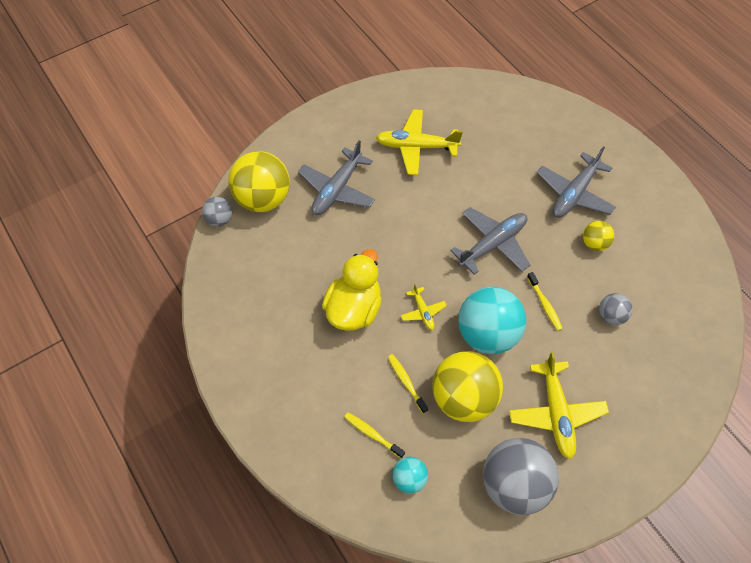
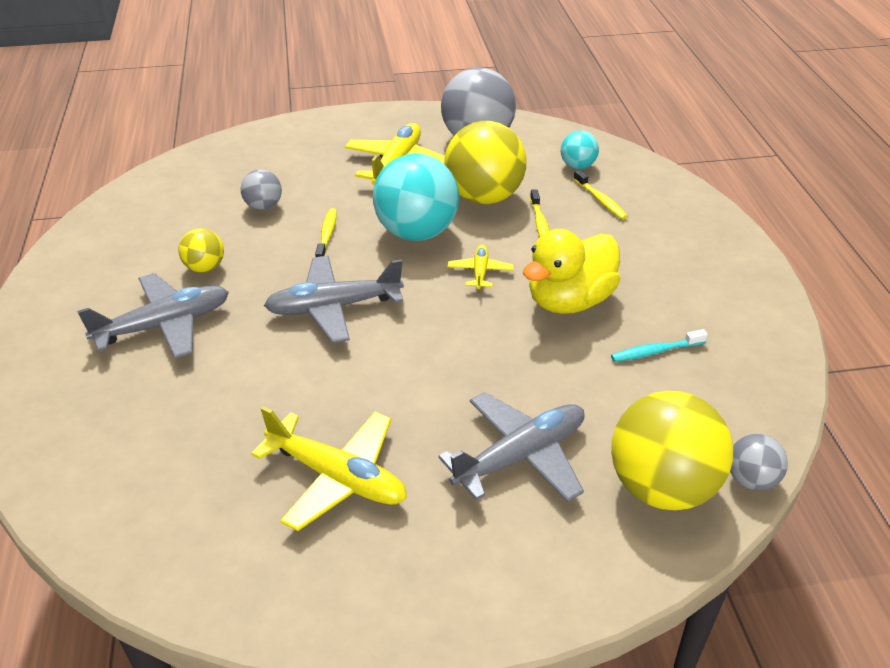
camera: 155 degrees left, 20 degrees down
(288, 286) = (655, 351): none -> turquoise toothbrush

